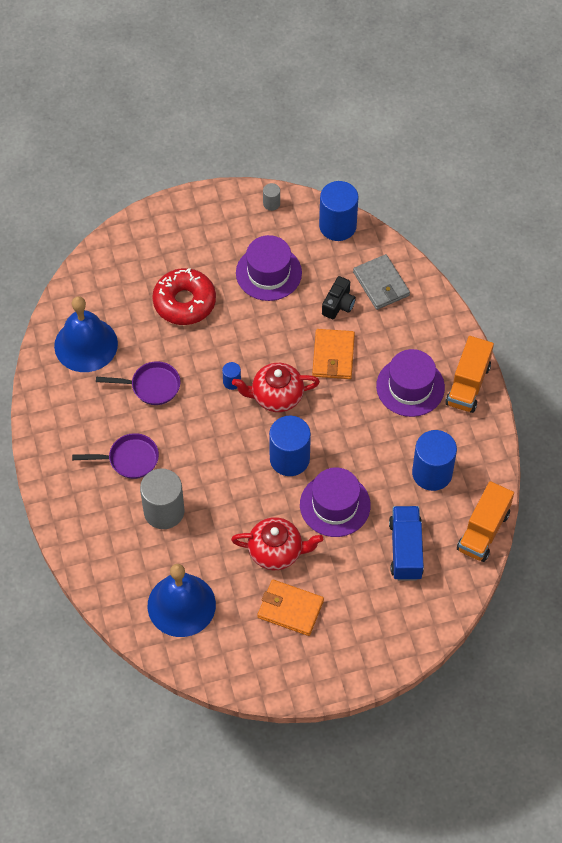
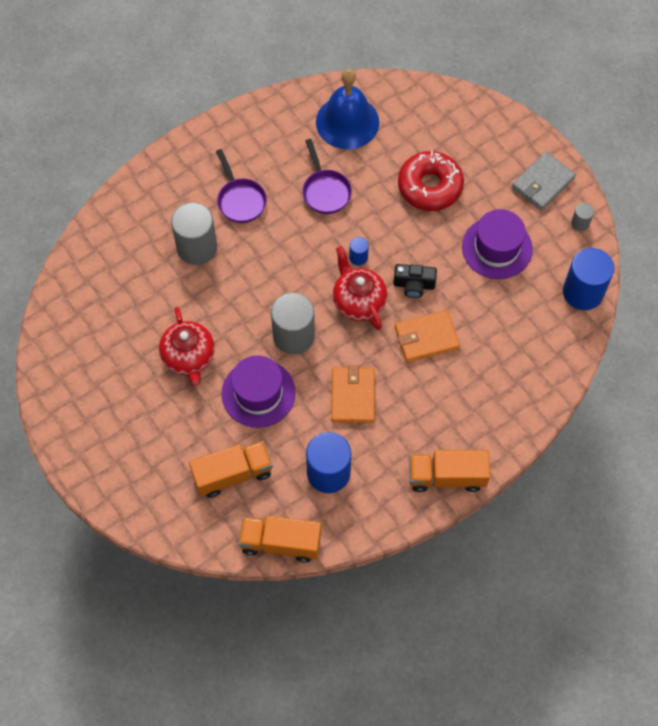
camera: 70 degrees right, 5 degrees up
(181, 605) = (106, 295): blue bell -> none
(289, 459) = (293, 336): blue cylinder -> grey cylinder
(290, 609) = (132, 389): orange wallet -> orange wallet (352, 396)
(338, 304) = (489, 323): black camera -> black camera (414, 285)
(381, 284) = (531, 355): grey wallet -> grey wallet (543, 183)
(405, 549) = (232, 474): blue truck -> orange truck
(410, 387) = (421, 421): purple hat -> none

